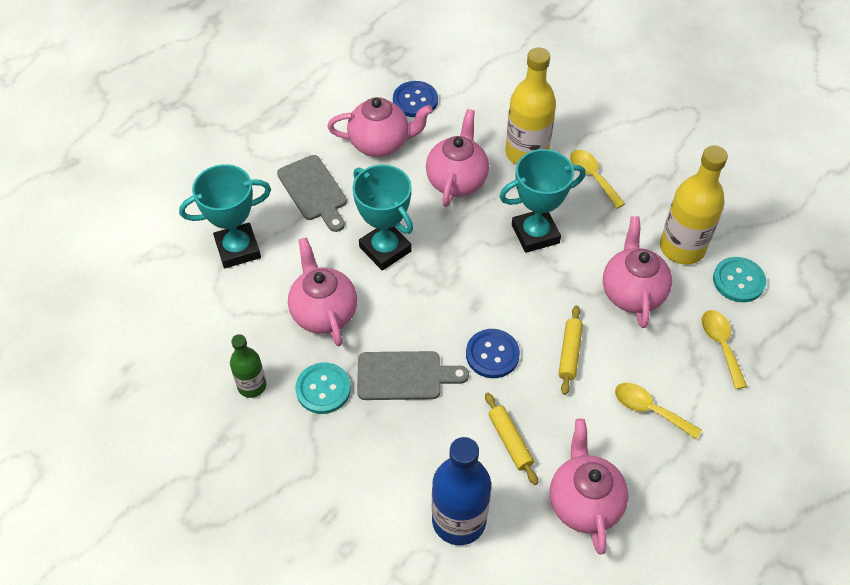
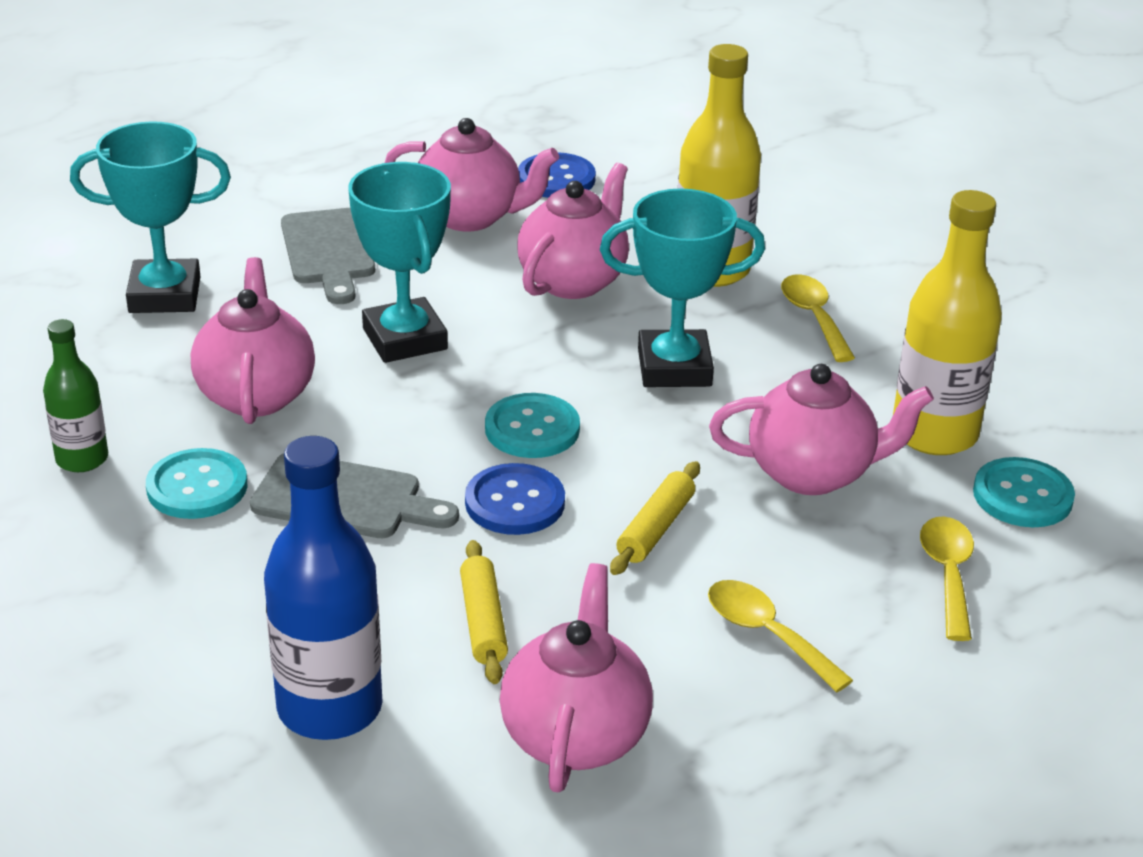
camera: 15 degrees right, 20 degrees down
(480, 299) = (532, 429): none -> turquoise button
(632, 293) = (812, 473): pink teapot -> pink teapot turned 75 degrees clockwise

